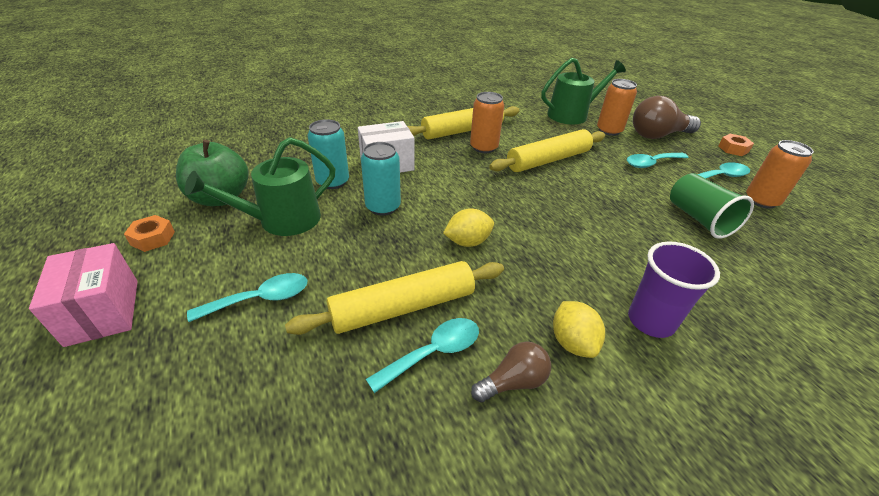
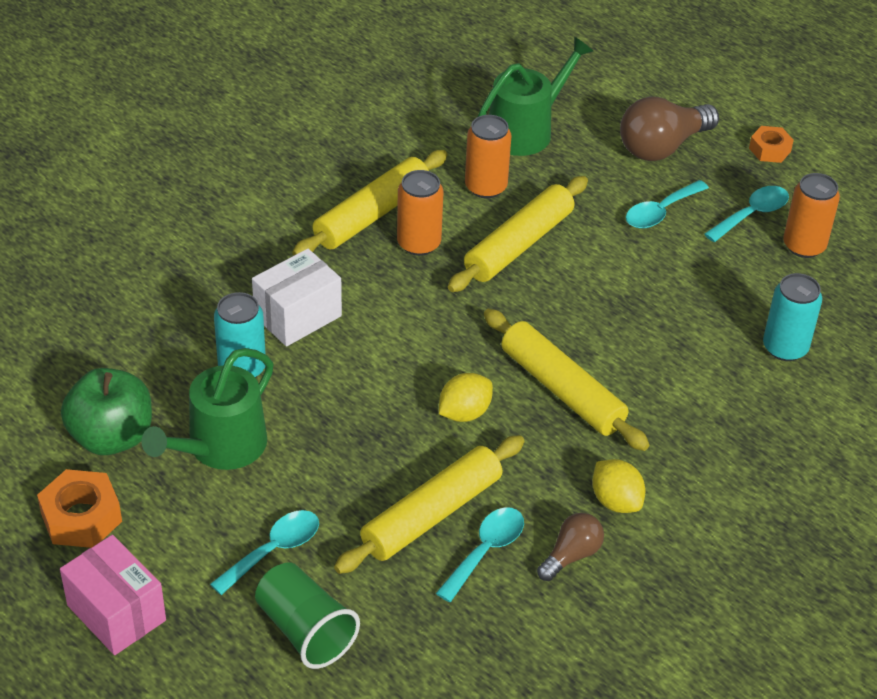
camera: 20 degrees left, 5 degrees up
(153, 238) = (81, 517): orange nut -> orange nut, size x1.58
(383, 207) = (334, 390): turquoise can -> turquoise can (785, 348)
(550, 245) = (562, 389): none -> yellow rolling pin
(609, 130) = (590, 155): orange can -> orange can (485, 187)
(650, 321) = (688, 455): purple cup -> none
(699, 219) = (729, 300): green cup -> green cup (305, 630)

